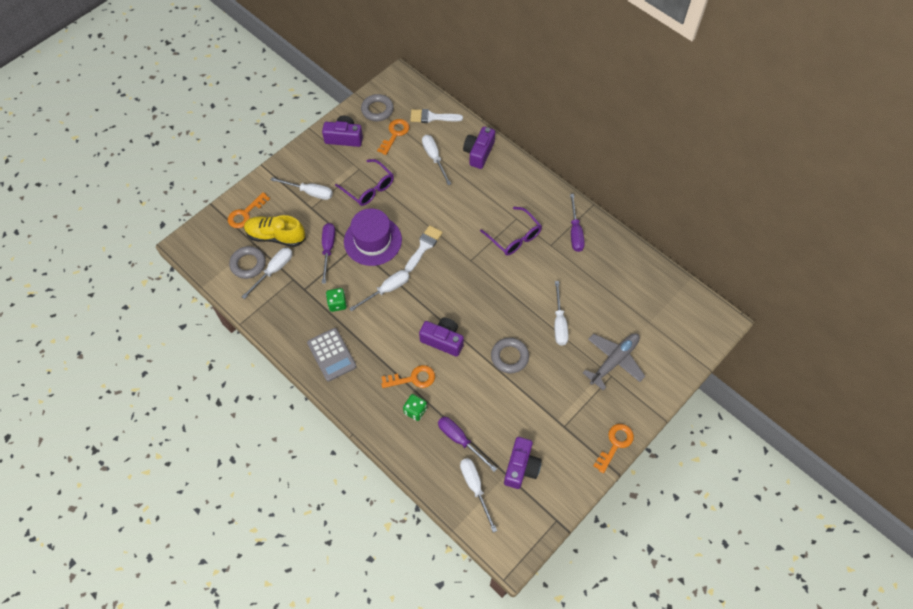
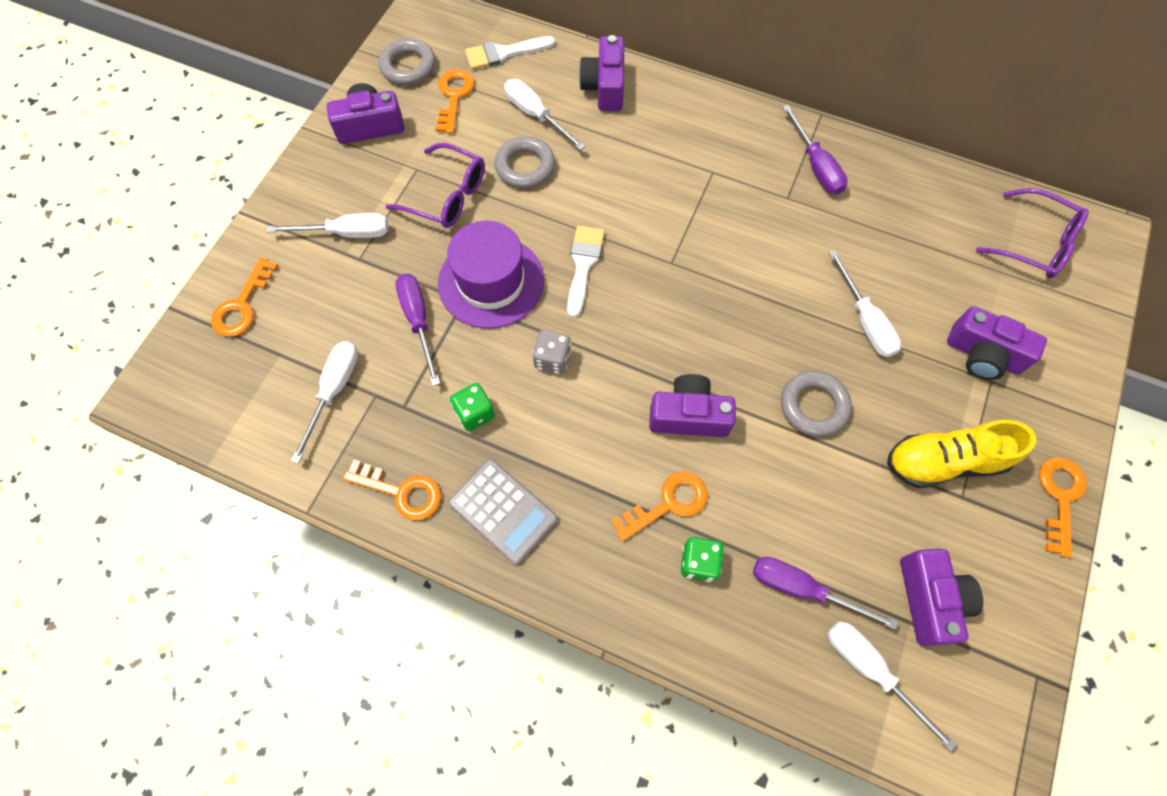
camera: 20 degrees left, 5 degrees up
(248, 264) = (281, 395): grey ring -> grey ring (525, 166)
(276, 236) = (314, 328): yellow shoe -> yellow shoe (944, 461)
(287, 329) = (401, 492): none -> orange key
(387, 290) = (552, 359): white screwdriver -> grey dice
(514, 237) = (723, 202): purple glasses -> purple glasses (1034, 243)
(614, 361) = (982, 355): grey plane -> purple camera

